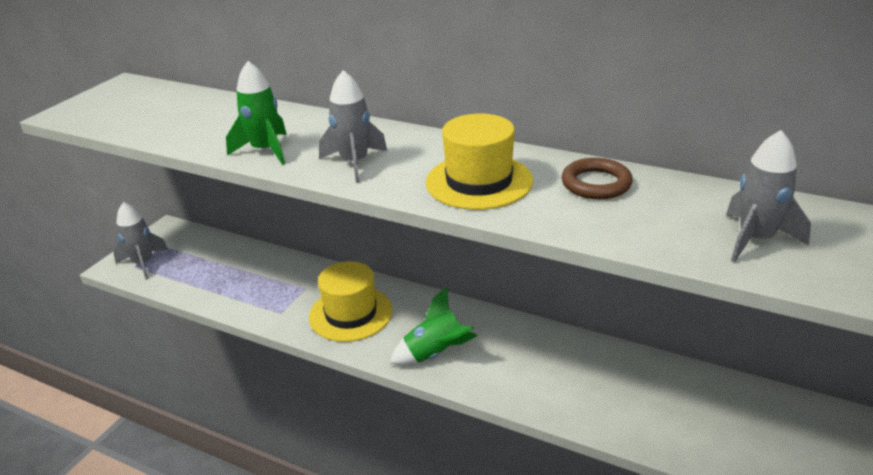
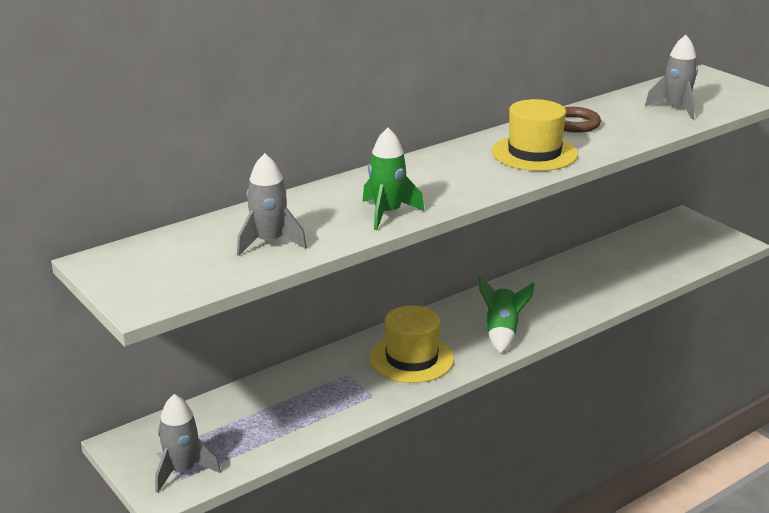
camera: 65 degrees left, 5 degrees down
(354, 163) = (455, 185): grey rocket -> grey rocket (269, 242)

